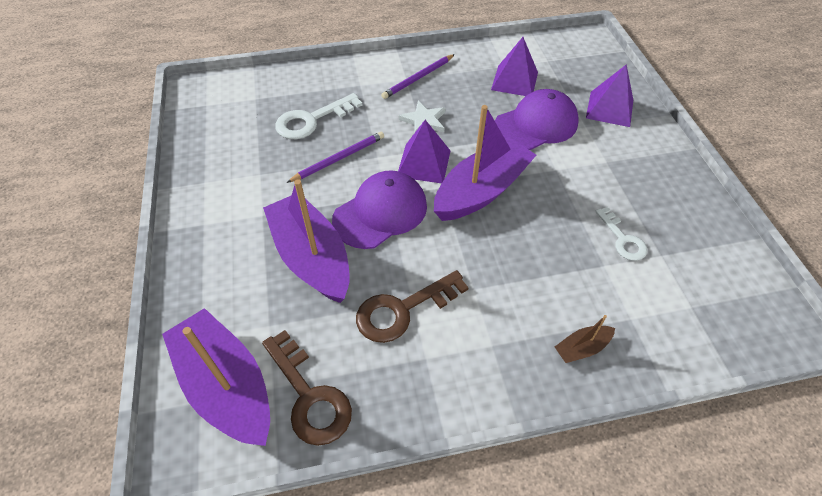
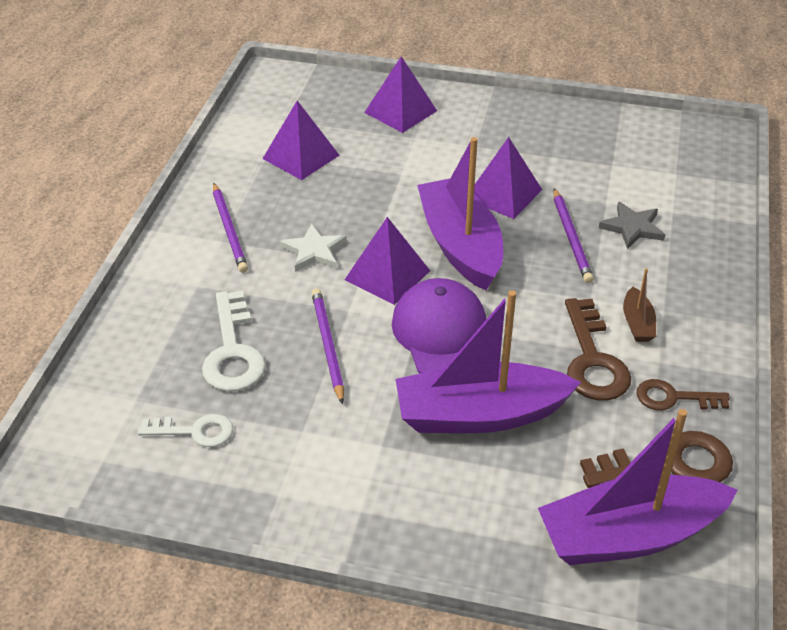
camera: 65 degrees left, 10 degrees down
(387, 380) = (673, 398): none -> brown key
(536, 124) = (386, 169): purple cap -> none
(539, 254) = (571, 238): none -> purple pencil
(561, 196) = (503, 194): none -> purple pyramid
(582, 348) = (691, 254): brown boat -> brown boat (637, 323)
(585, 293) = (632, 227): none -> grey star
(622, 239) = (581, 178): white key -> white key (195, 431)

